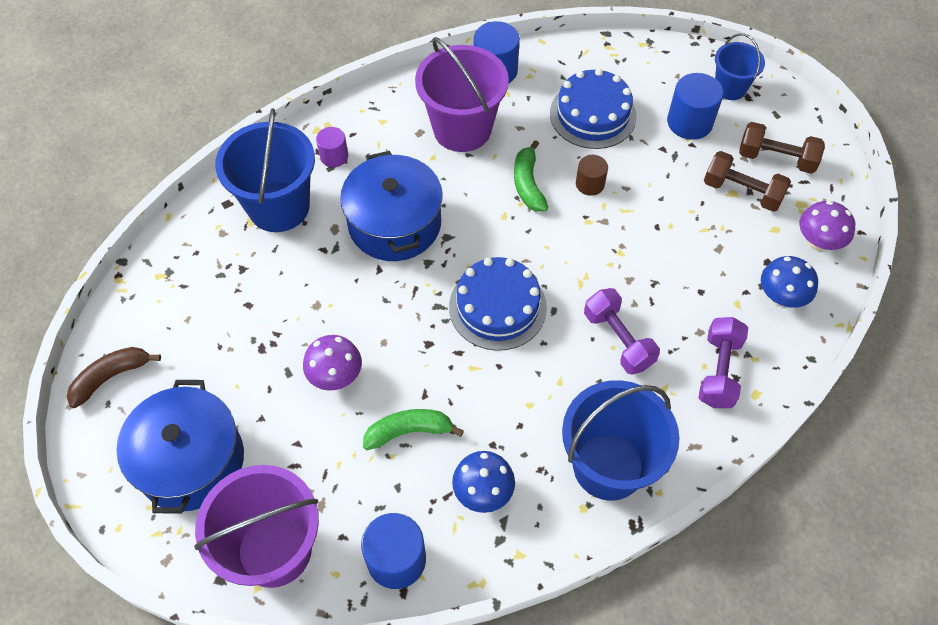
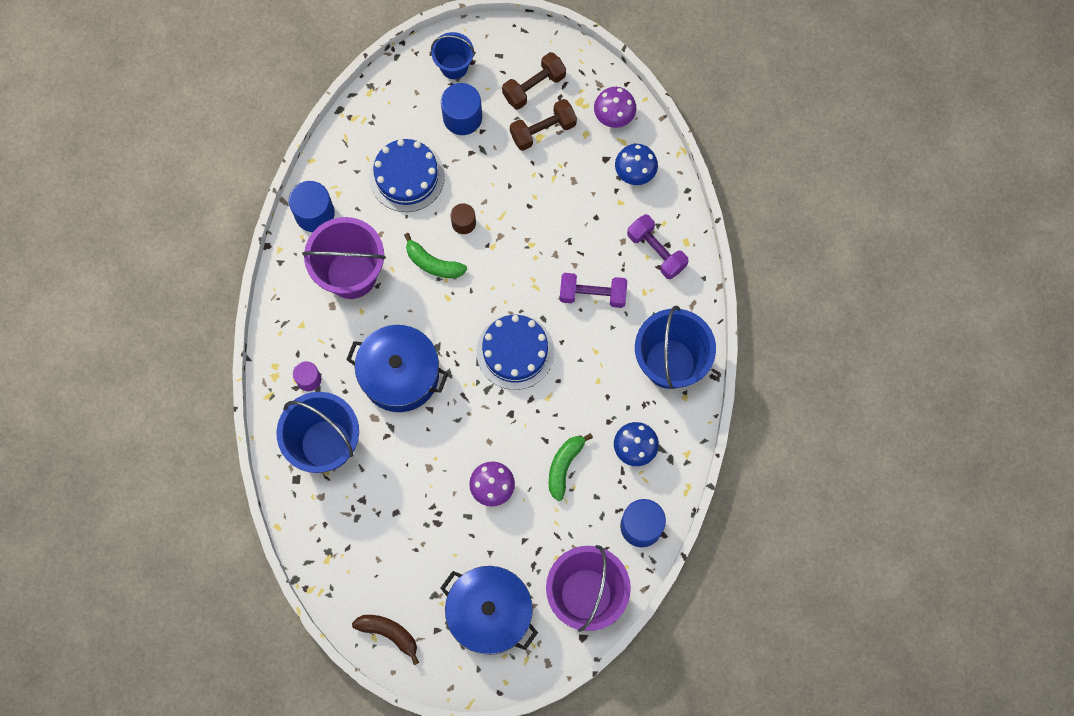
camera: 55 degrees left, 15 degrees up
(111, 377) = (389, 633): brown banana -> brown banana turned 120 degrees clockwise

